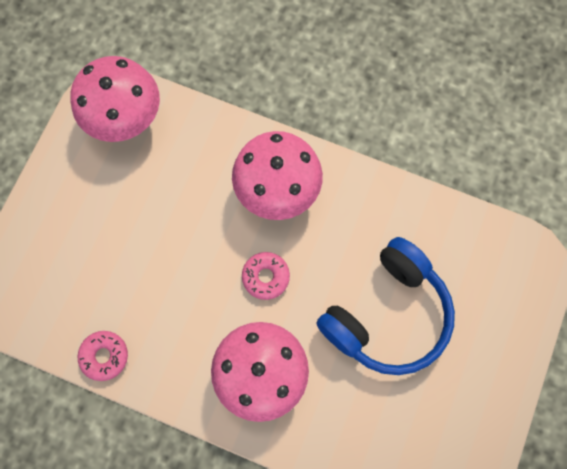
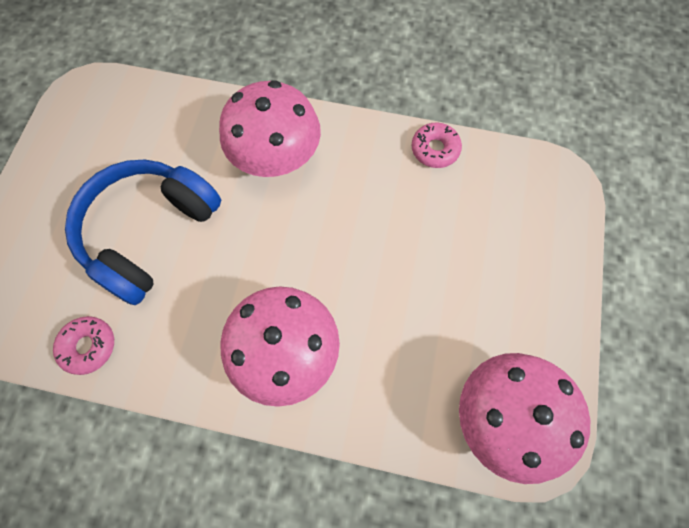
camera: 170 degrees right, 5 degrees down
(266, 277) = (286, 249): pink donut -> pink donut (89, 346)

